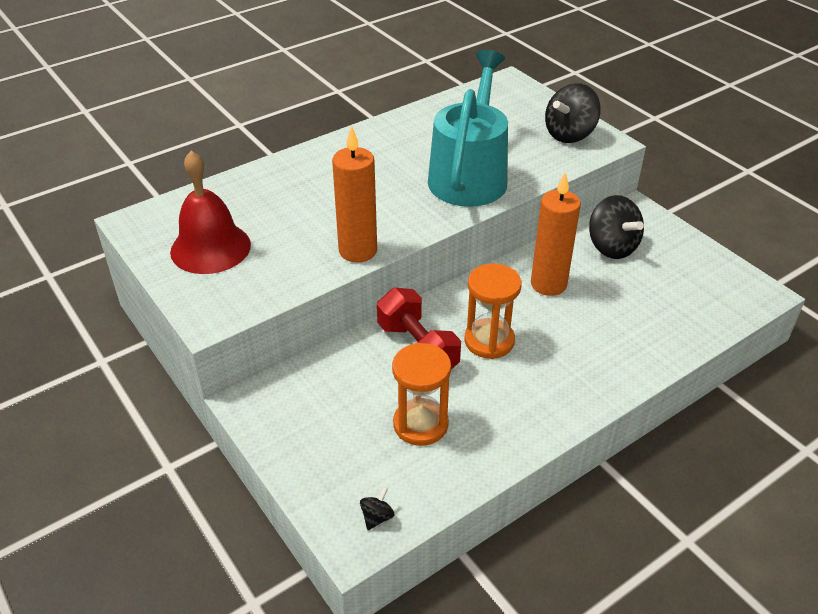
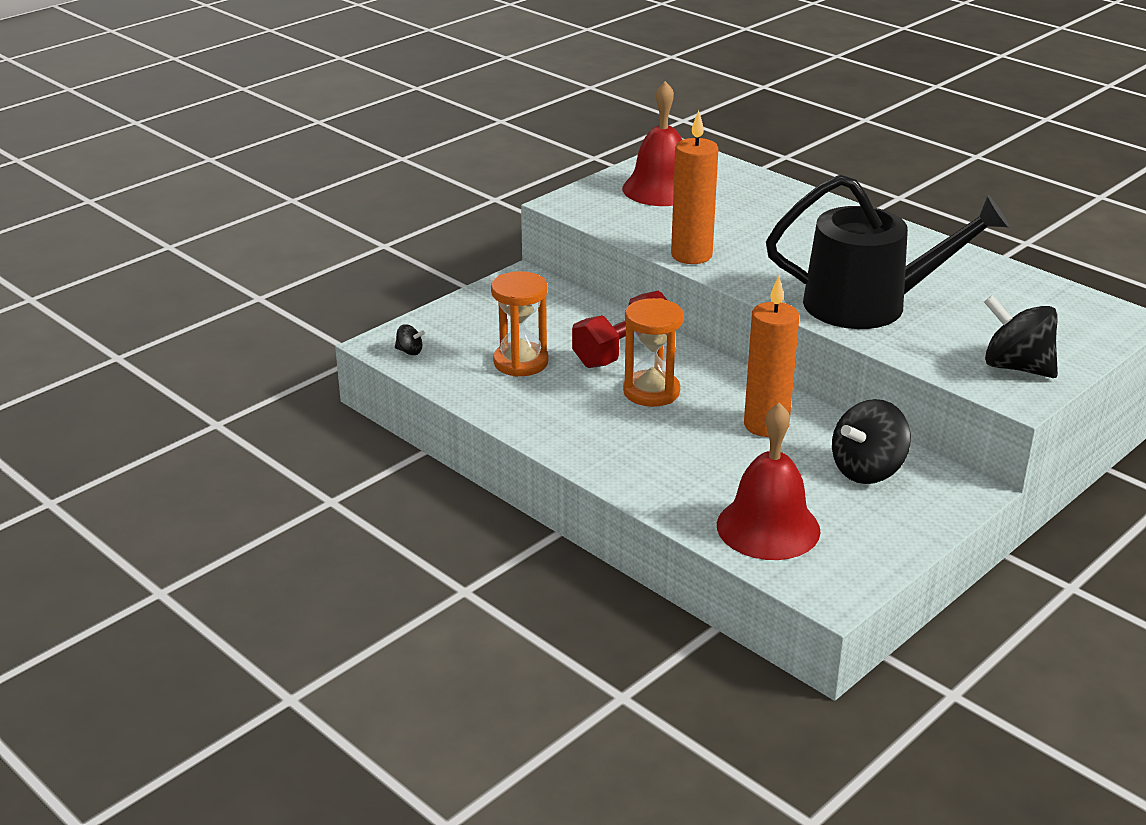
camera: 80 degrees right, 10 degrees down
(469, 175) = (868, 304): turquoise watering can -> black watering can
(686, 309) = (768, 527): none -> red bell

